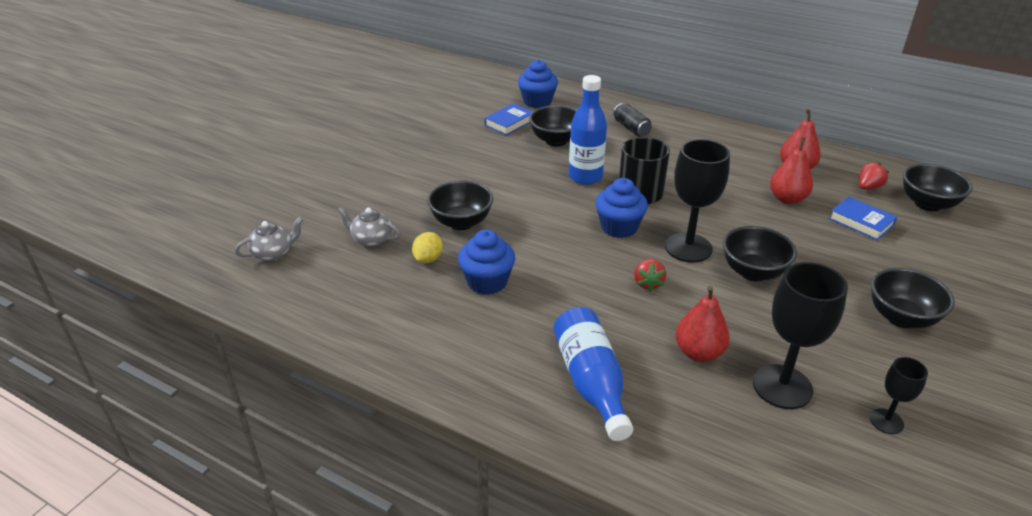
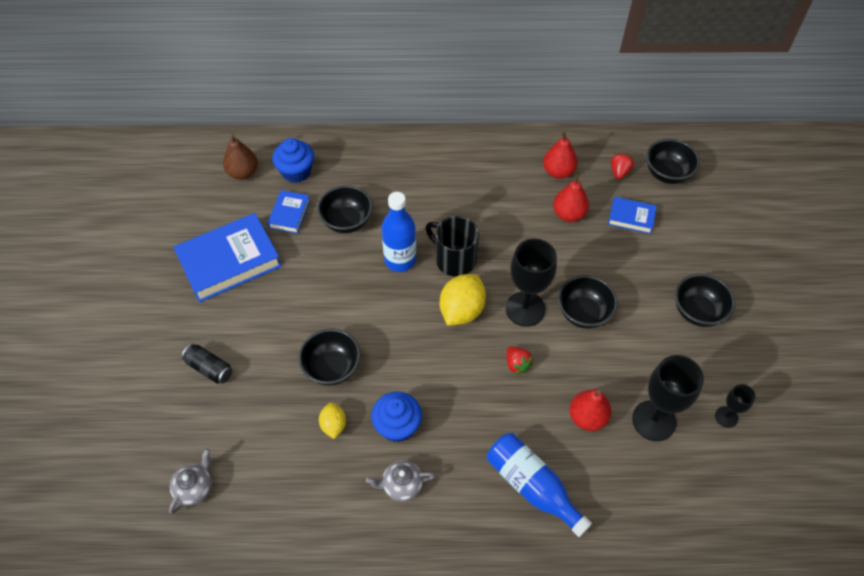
camera: 30 degrees left, 20 degrees up
(371, 239) = (269, 427): grey teapot -> grey teapot (401, 485)
(434, 134) = (229, 261): none -> blue book
(492, 91) = (243, 173): none -> brown pear
(619, 227) = (461, 310): blue cupcake -> yellow lemon
(631, 128) = (402, 175): black can -> black can (209, 368)

